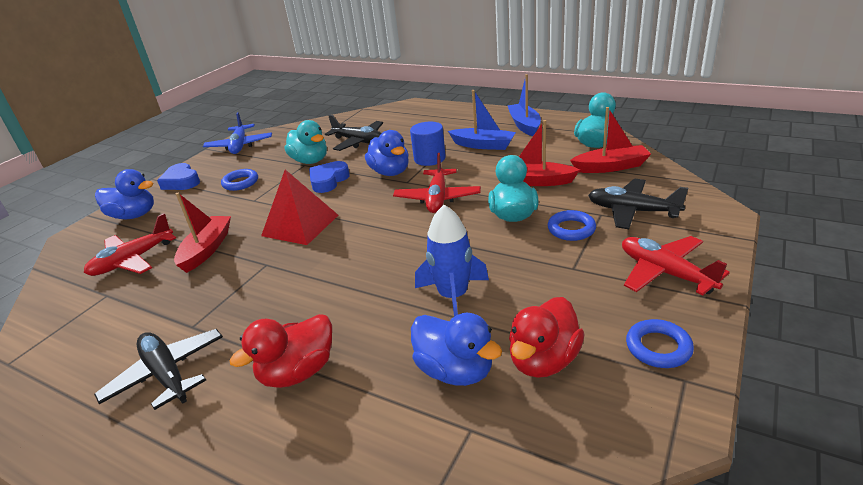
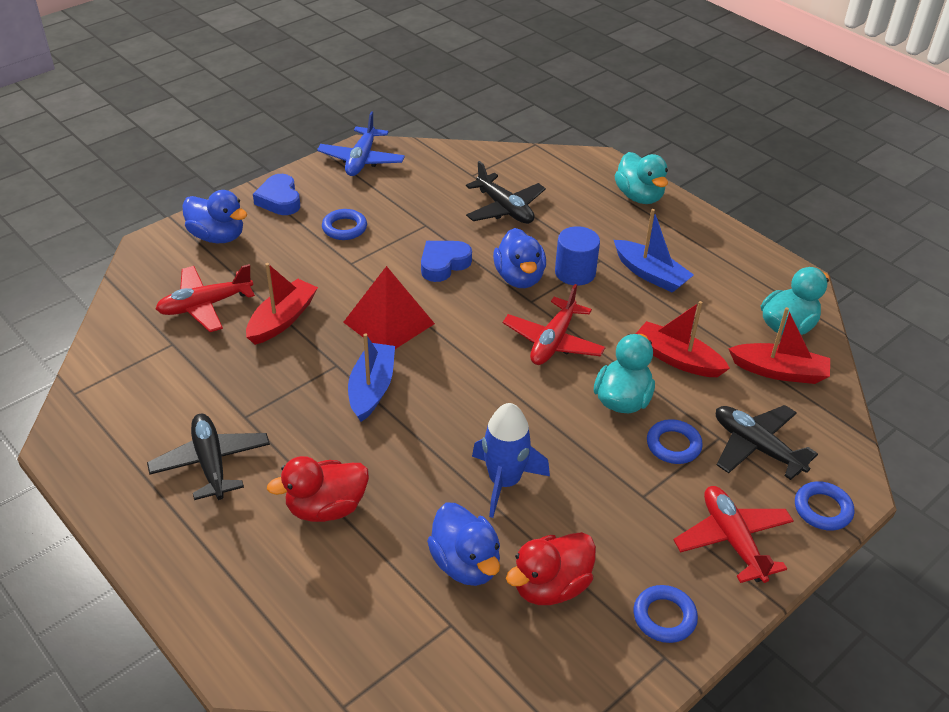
camera: 15 degrees right, 10 degrees up
(310, 161) = (435, 221): turquoise duck -> turquoise duck (639, 196)
(524, 125) = (721, 258): blue boat -> blue boat (371, 388)
(712, 231) = (822, 509): none -> blue ring

